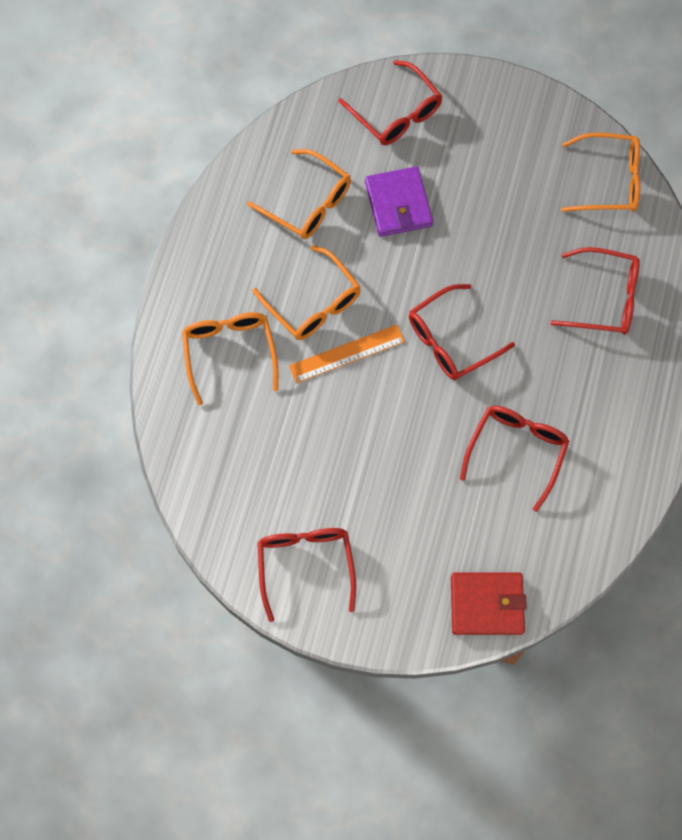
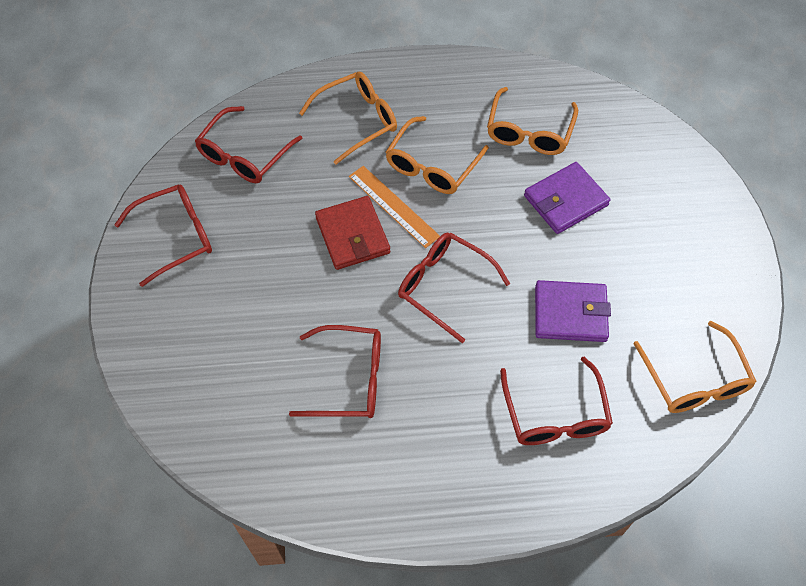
camera: 70 degrees right, 10 degrees down
(396, 113) = (659, 171): red glasses -> red glasses (244, 155)
(487, 604) = (178, 399): red wallet -> red wallet (352, 235)
(515, 248) = (570, 313): none -> purple wallet

